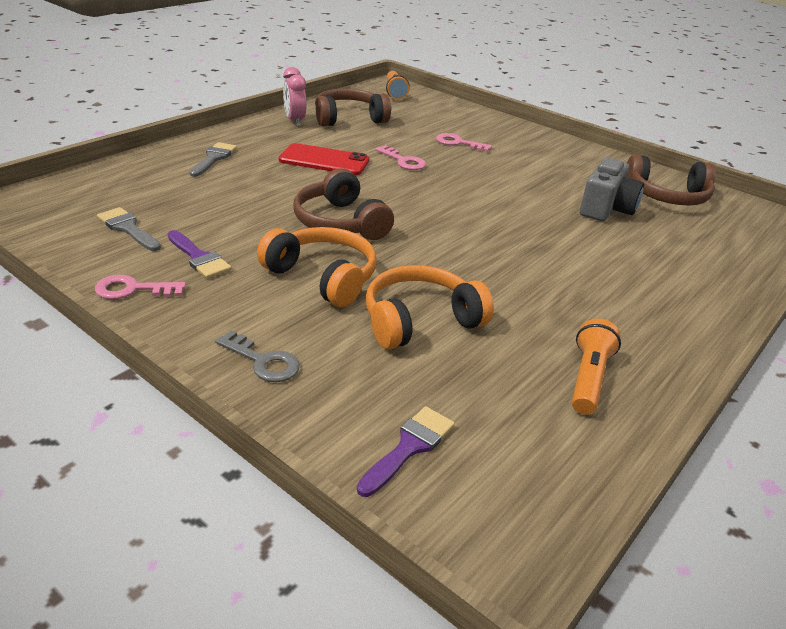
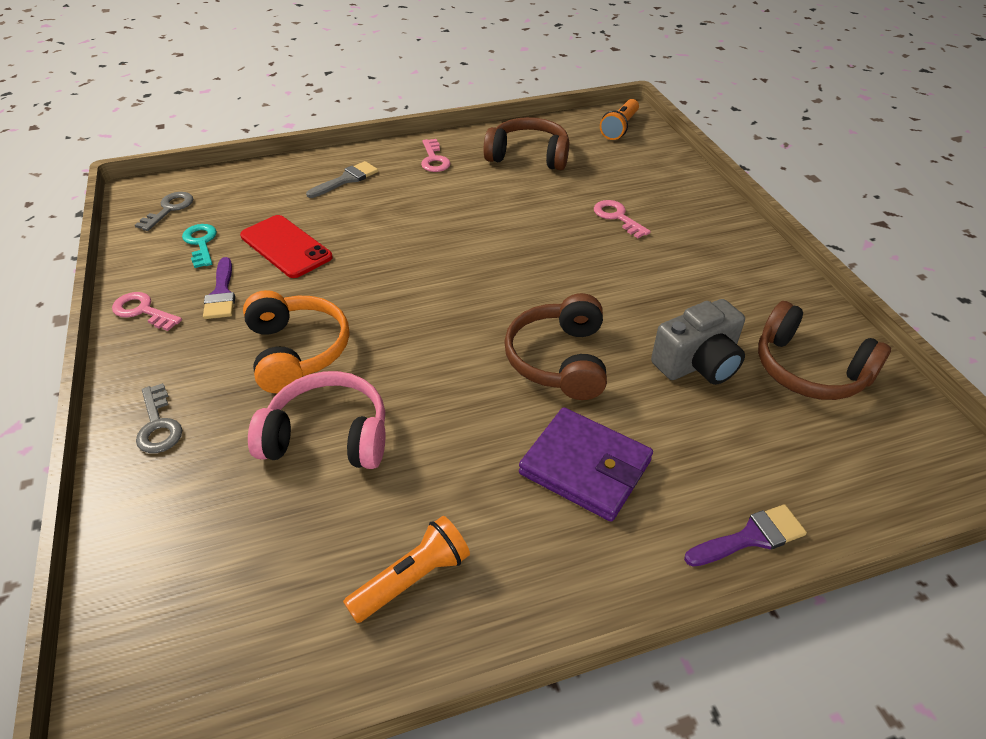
camera: 35 degrees right, 10 degrees up
(56, 211) = (169, 209): none -> grey key
(128, 228) = (201, 243): grey brush -> turquoise key
(295, 121) = (469, 148): pink clock -> none
(324, 160) = (445, 207): red phone -> red phone (286, 247)
(340, 222) = (380, 291): brown headphones -> brown headphones (559, 360)
(403, 161) = (526, 228): pink key -> pink key (434, 159)
(409, 447) = (172, 570): purple brush -> purple brush (751, 537)
(420, 321) = (328, 436): orange headphones -> pink headphones
(612, 281) = (585, 467): none -> purple wallet

